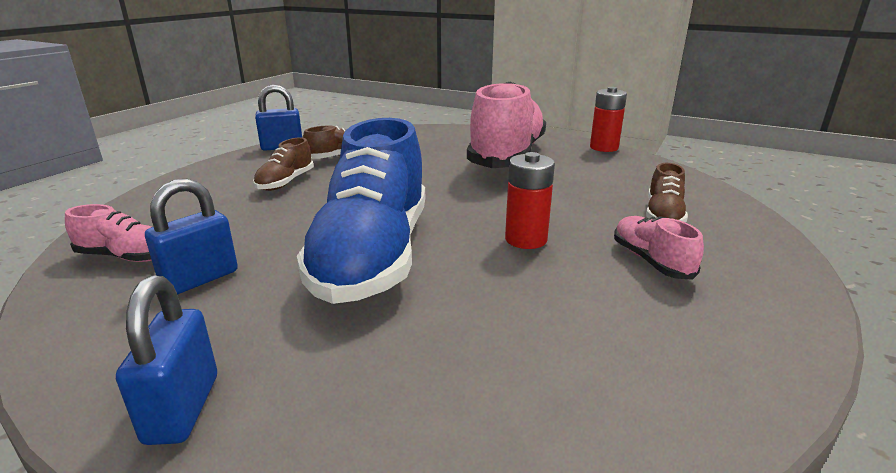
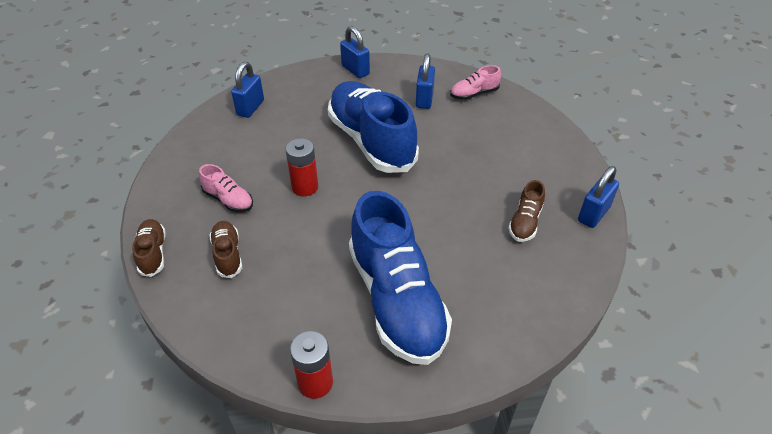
camera: 145 degrees right, 20 degrees up
(285, 182) = (505, 172): brown shoe -> brown shoe (153, 253)
(507, 156) = (397, 300): pink shoe -> blue shoe
(541, 419) = (250, 108): none -> blue padlock

